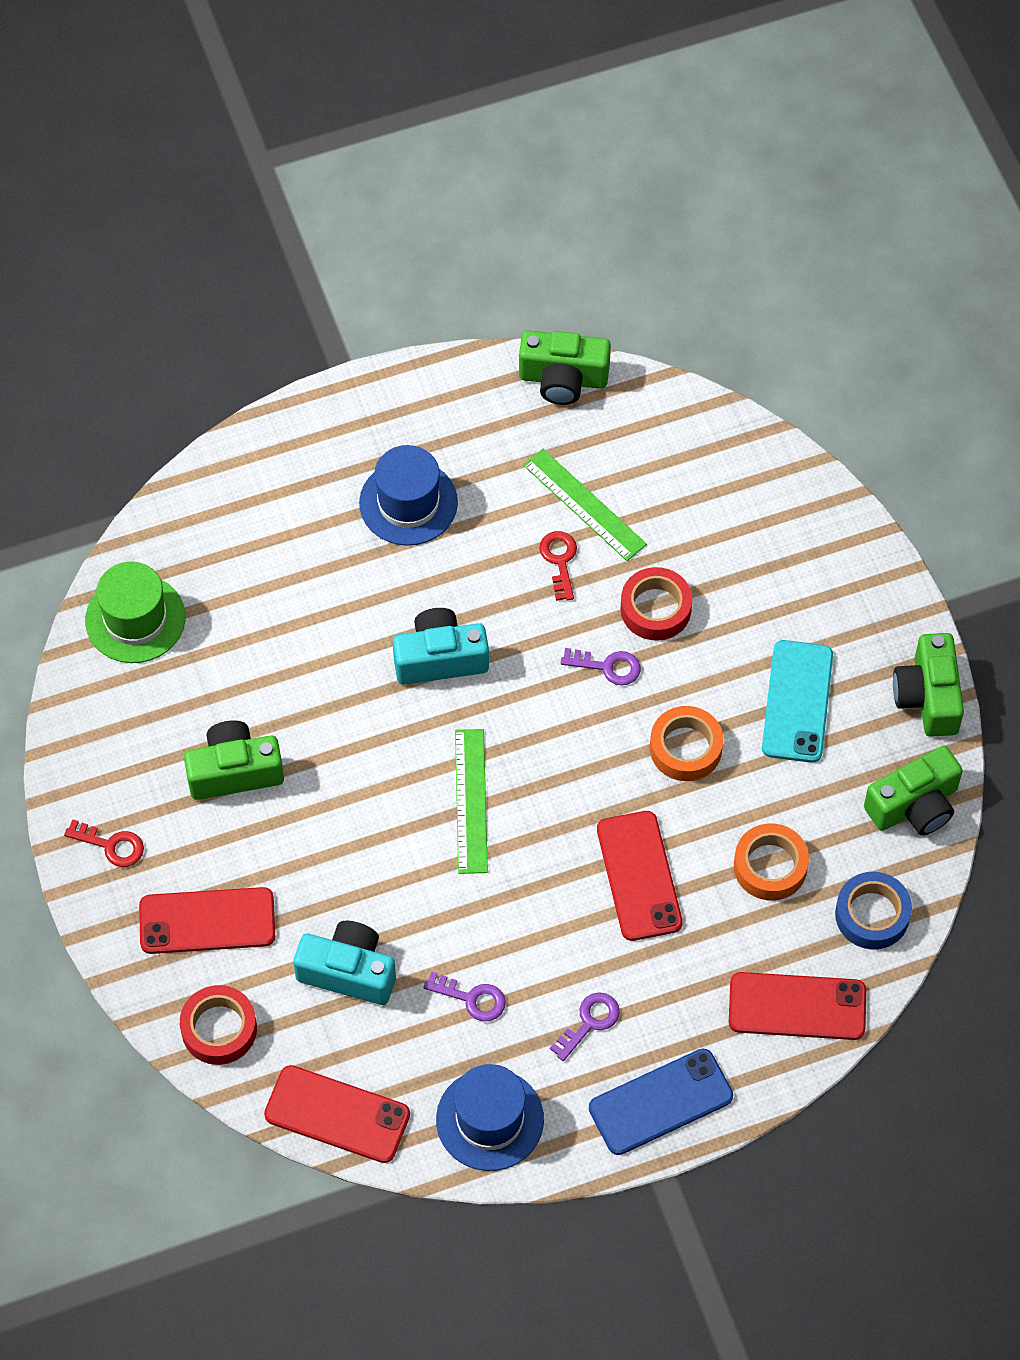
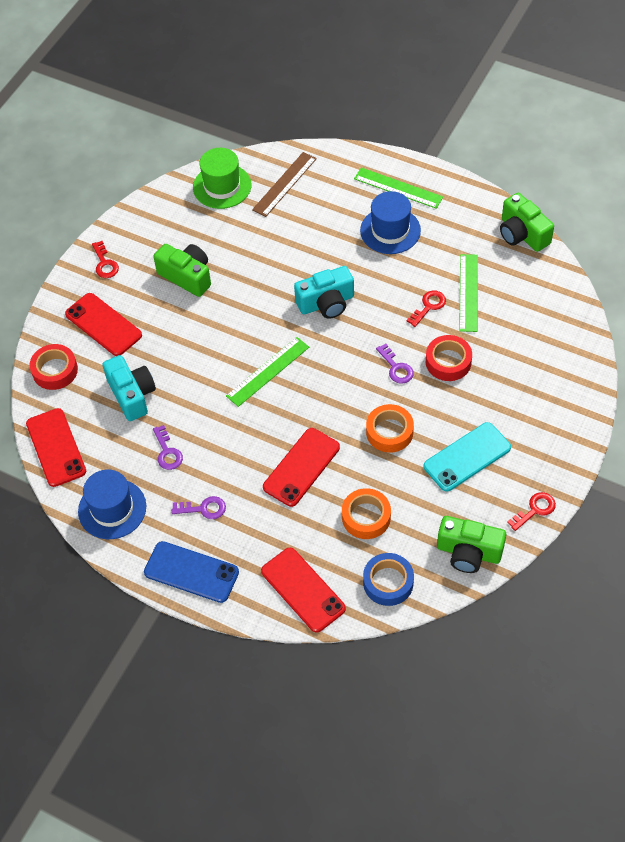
camera: 50 degrees right, 5 degrees down
(211, 550) = (285, 184): none -> brown ruler
(354, 439) = (398, 188): none -> green ruler
(440, 658) = (326, 303): turquoise camera -> turquoise camera turned 120 degrees clockwise
(928, 696) = (535, 509): green camera -> red key

